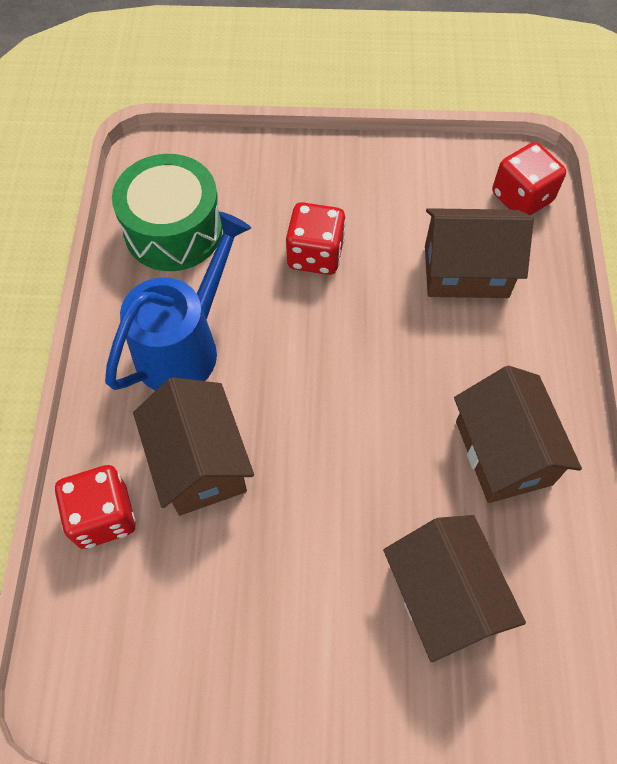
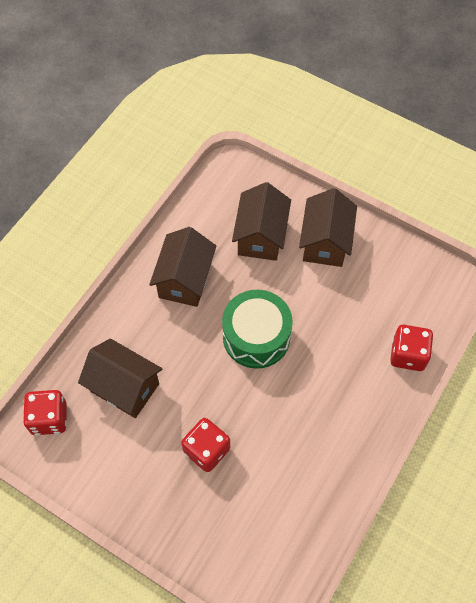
camera: 150 degrees left, 0 degrees up
(173, 230) = (288, 522): green drum -> green drum (256, 337)
(185, 345) = (320, 430): blue watering can -> none
(199, 463) = (344, 356): brown house -> brown house (325, 242)

